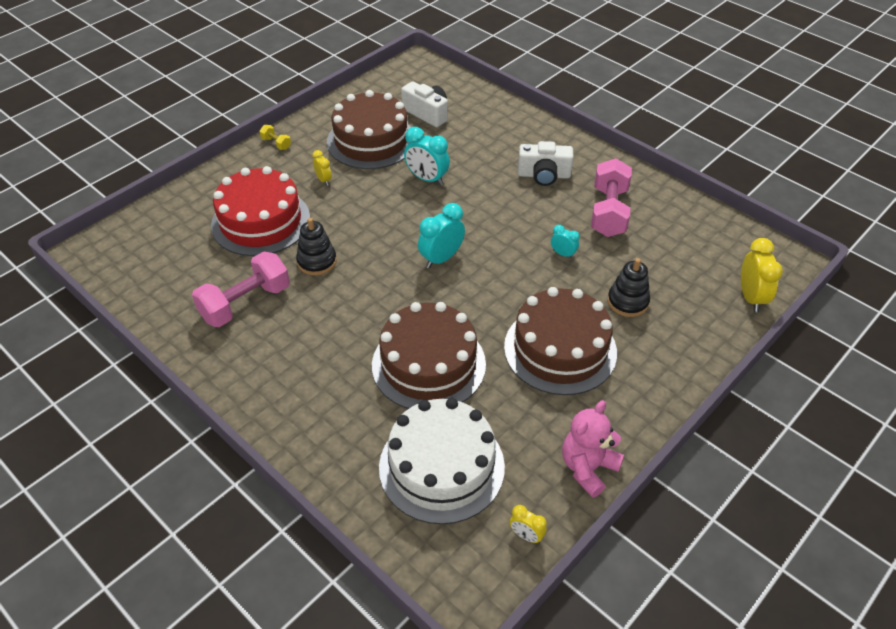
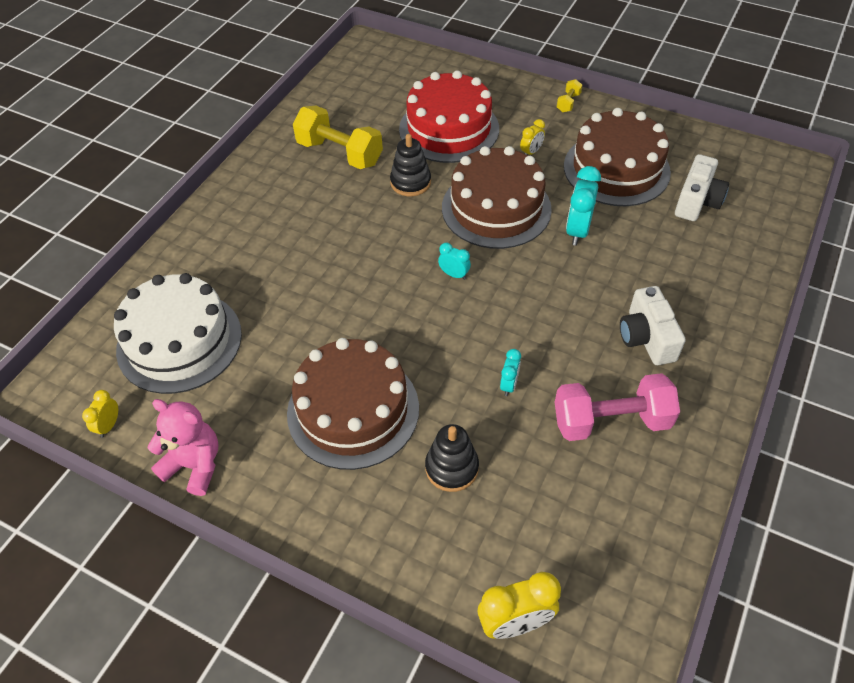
camera: 75 degrees right, 5 degrees up
(245, 303) = (340, 153): pink dumbbell -> yellow dumbbell
(428, 364) = (301, 301): brown cake -> brown cake (496, 208)
(441, 258) = (454, 274): turquoise clock -> turquoise clock, size x0.56

